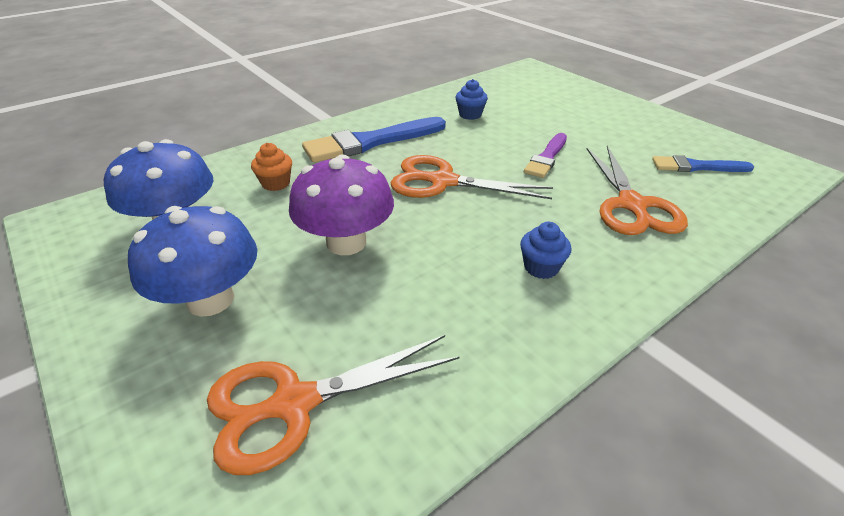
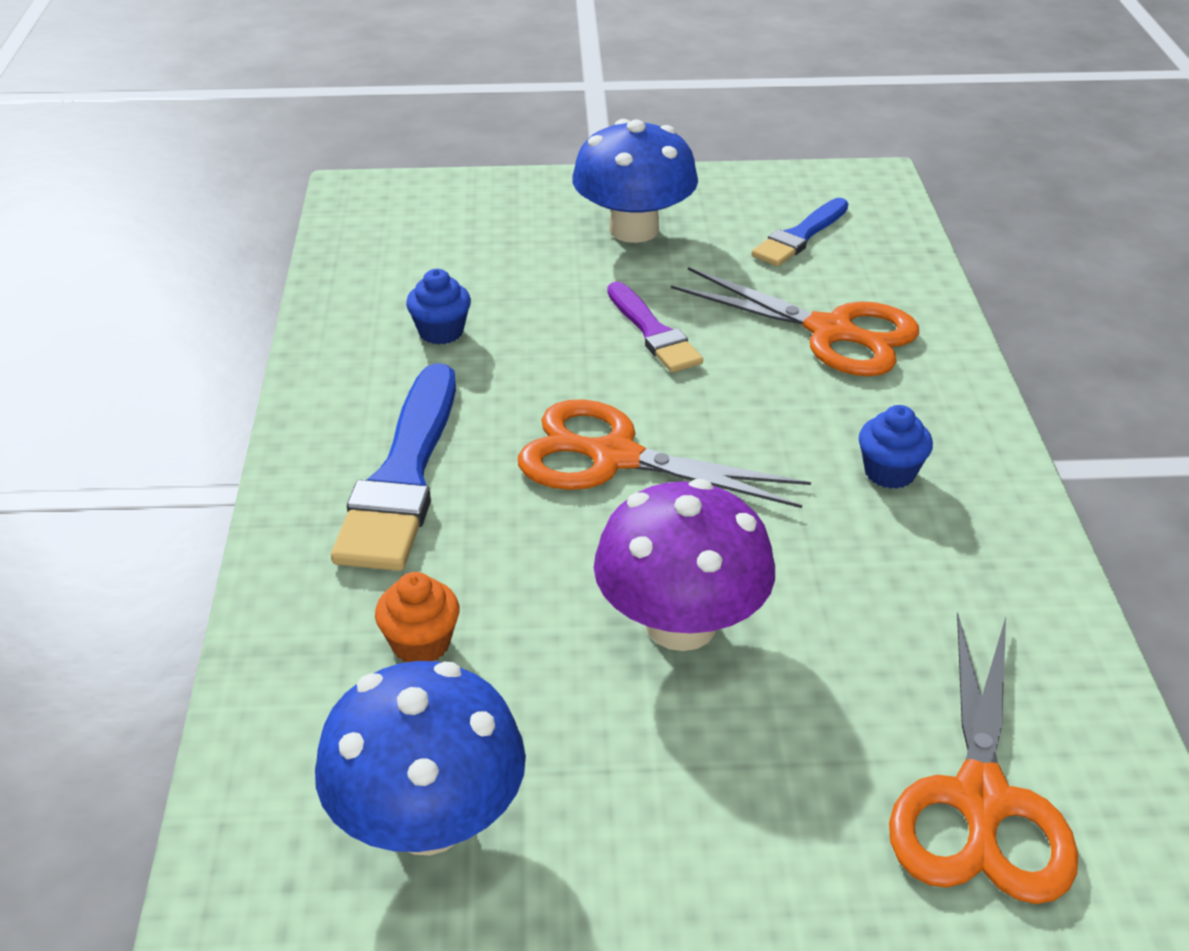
camera: 55 degrees left, 0 degrees up
(210, 299) = (700, 829): blue mushroom -> blue mushroom (634, 229)
(442, 181) = (613, 457): orange scissors -> orange scissors turned 60 degrees clockwise

